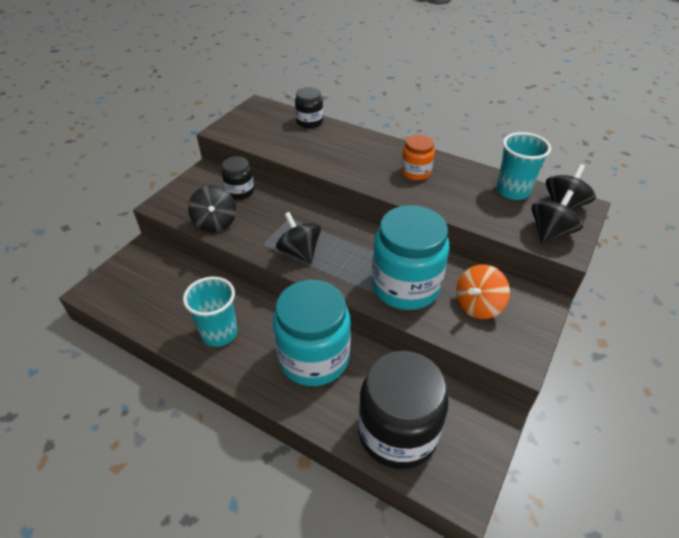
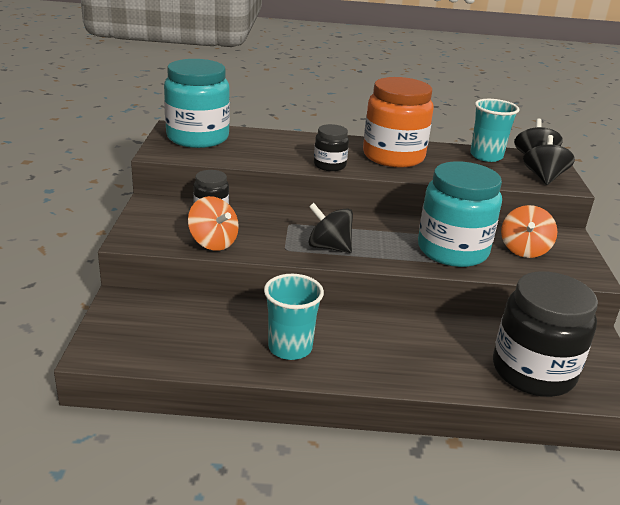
camera: 30 degrees left, 15 degrees down
(215, 222) = (213, 242): black spinning top -> orange spinning top
(309, 122) = (247, 134): black jar -> black jar (329, 165)
(314, 358) = (405, 340): turquoise jar -> turquoise jar (197, 137)
(416, 172) = (393, 156): orange jar -> orange jar, size x1.99

